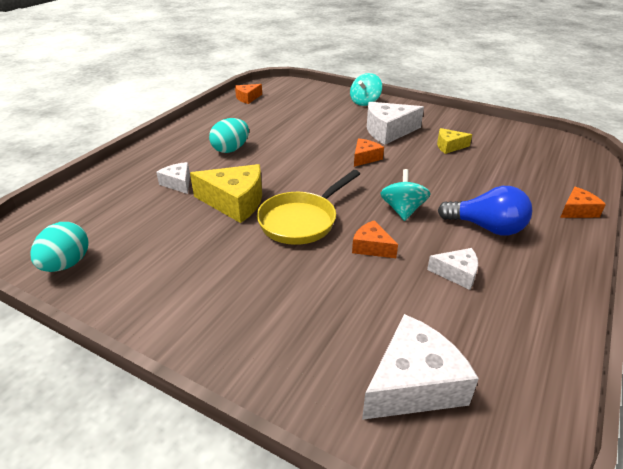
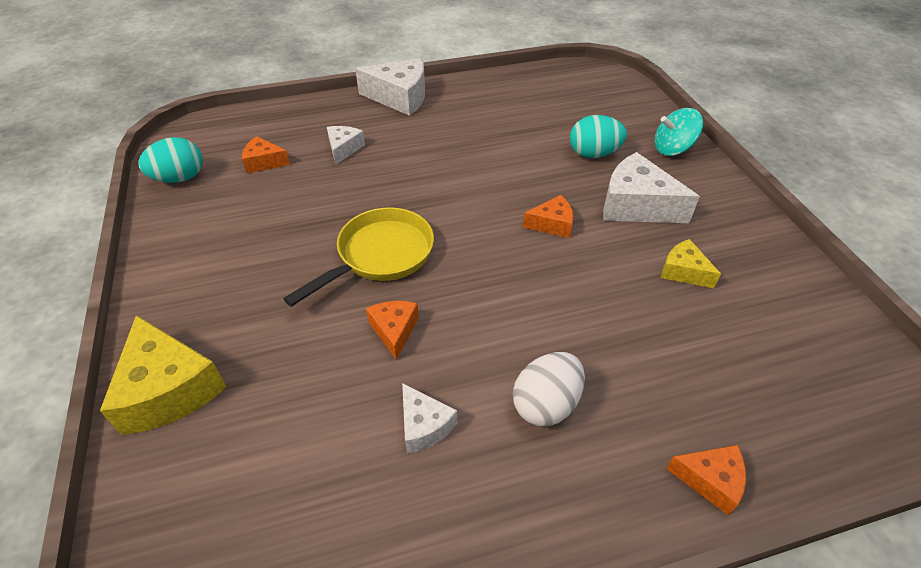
camera: 45 degrees right, 10 degrees up
(231, 149) = (436, 136): turquoise egg -> turquoise egg (593, 154)
(235, 202) = (357, 197): yellow cheese -> yellow cheese (169, 389)
(247, 98) = (543, 79): orange cheese -> orange cheese (264, 162)
(302, 220) = (380, 256): yellow pan -> yellow pan turned 135 degrees clockwise
(402, 210) = (489, 313): turquoise spinning top -> none
(413, 384) = (218, 486): white cheese -> white cheese (400, 97)
(486, 227) = (546, 404): blue light bulb -> white egg

